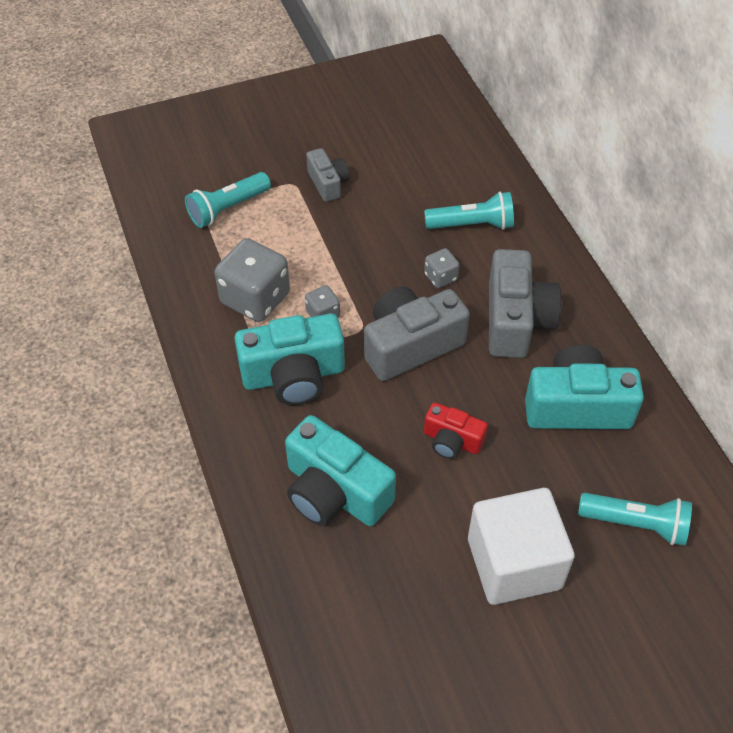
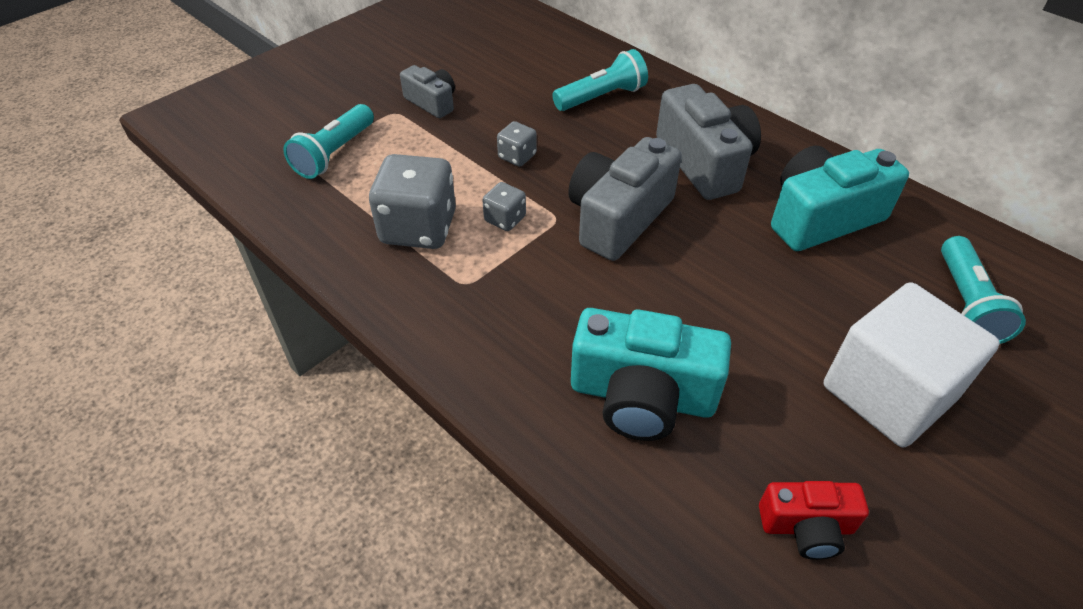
camera: 25 degrees left, 5 degrees down
(293, 375) = (512, 289): turquoise camera -> none
(440, 277) = (604, 148): grey dice -> grey dice (517, 156)
(452, 441) = (728, 293): red camera -> red camera (806, 527)
(636, 524) = (966, 304): turquoise flashlight -> turquoise flashlight turned 105 degrees clockwise

